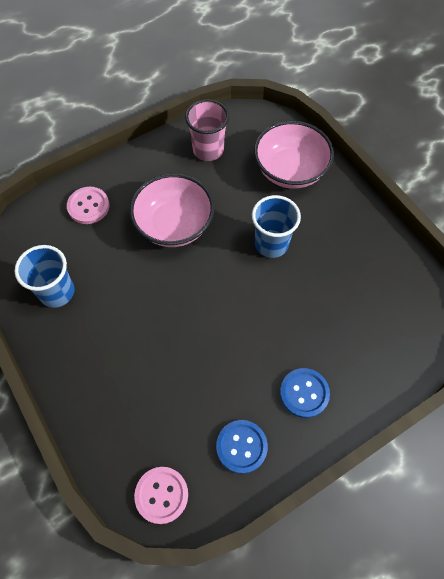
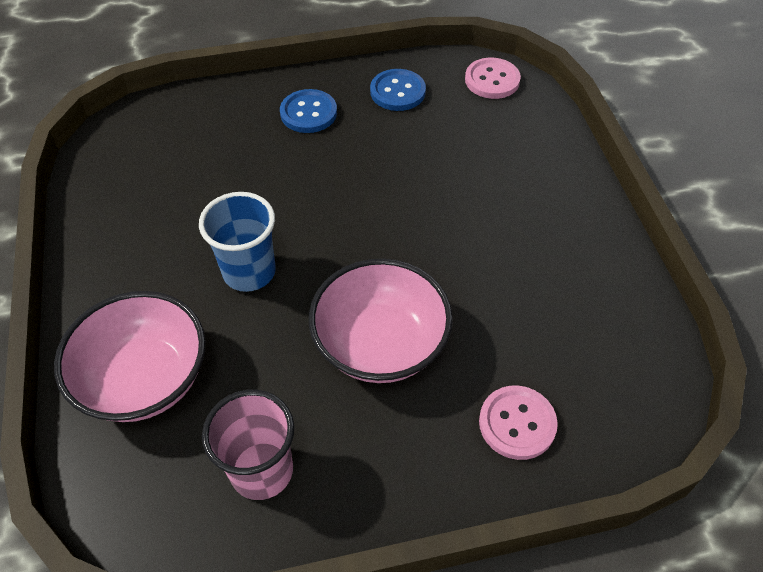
camera: 160 degrees left, 10 degrees down
(57, 292) = (585, 297): blue cup -> none

